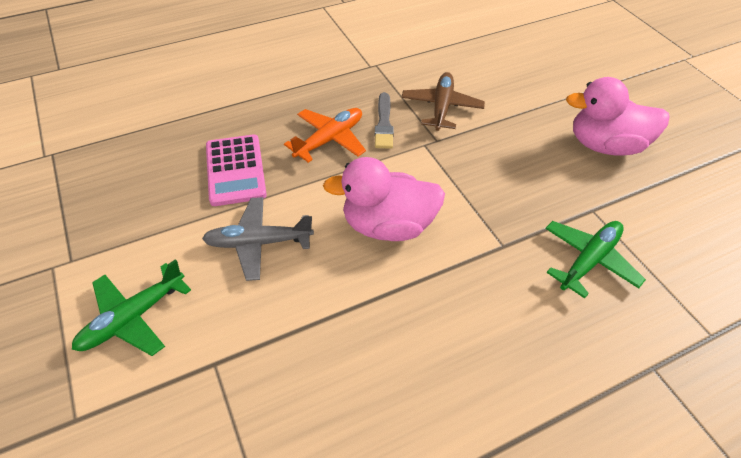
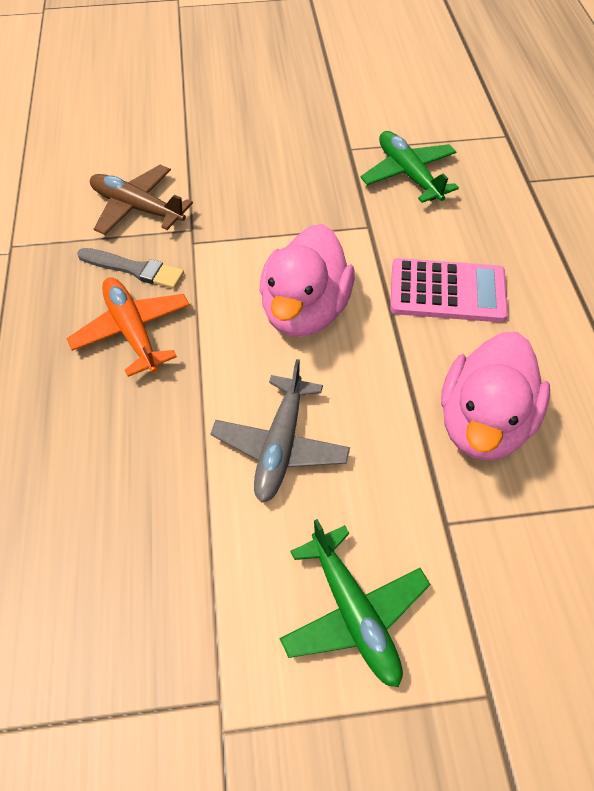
camera: 70 degrees left, 5 degrees up
(235, 170) = (135, 451): pink calculator -> pink calculator (447, 291)
(605, 145) = (270, 107): pink duck -> pink duck (483, 423)

